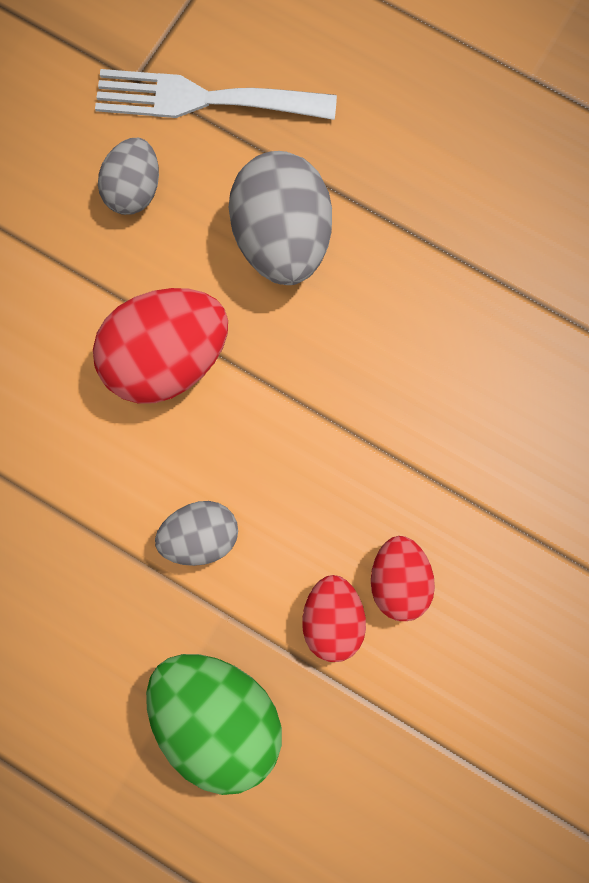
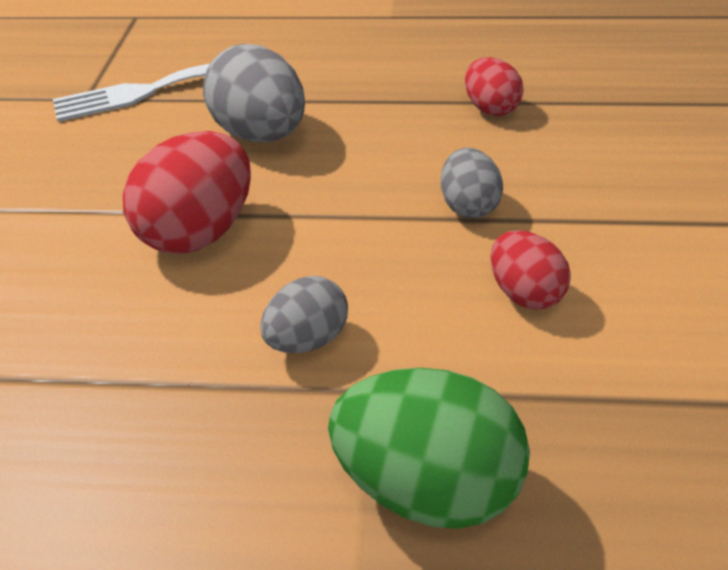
camera: 25 degrees left, 35 degrees down
(134, 190) = (114, 150): grey egg -> grey egg (468, 206)
(332, 618) = (486, 347): red egg -> red egg (490, 108)

